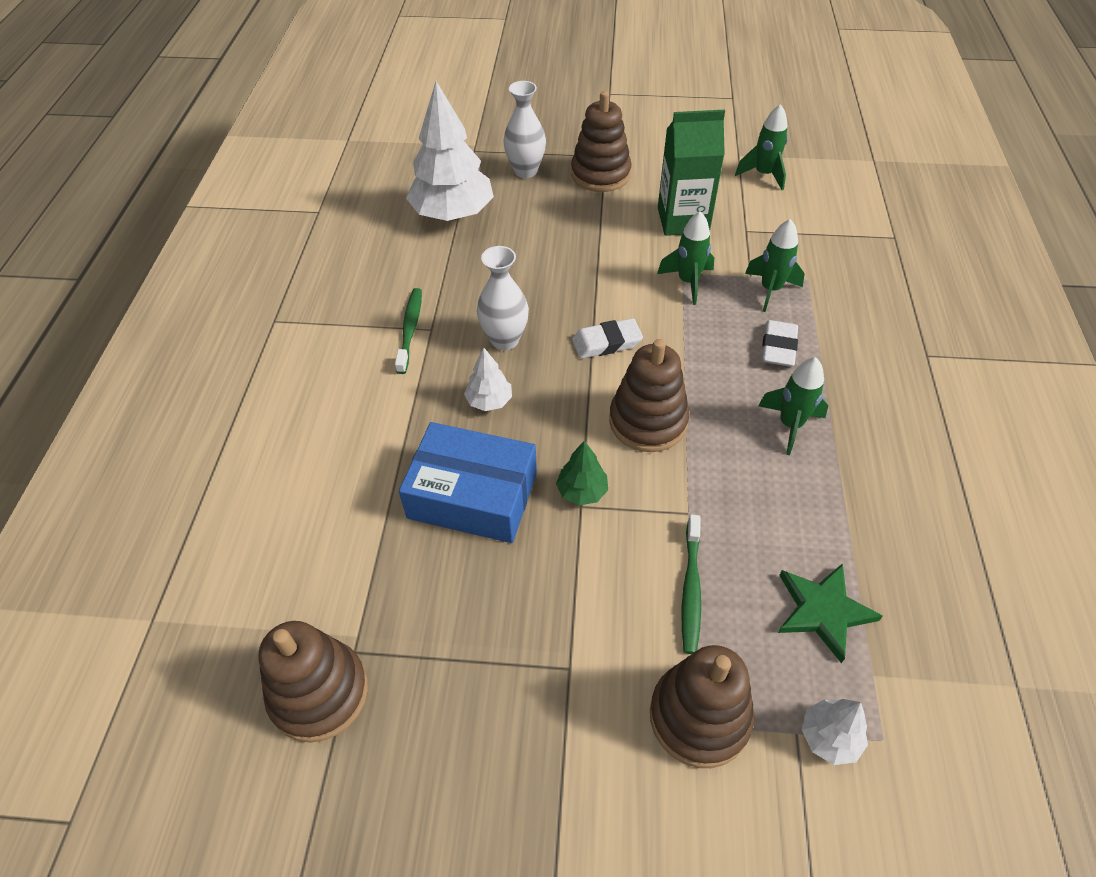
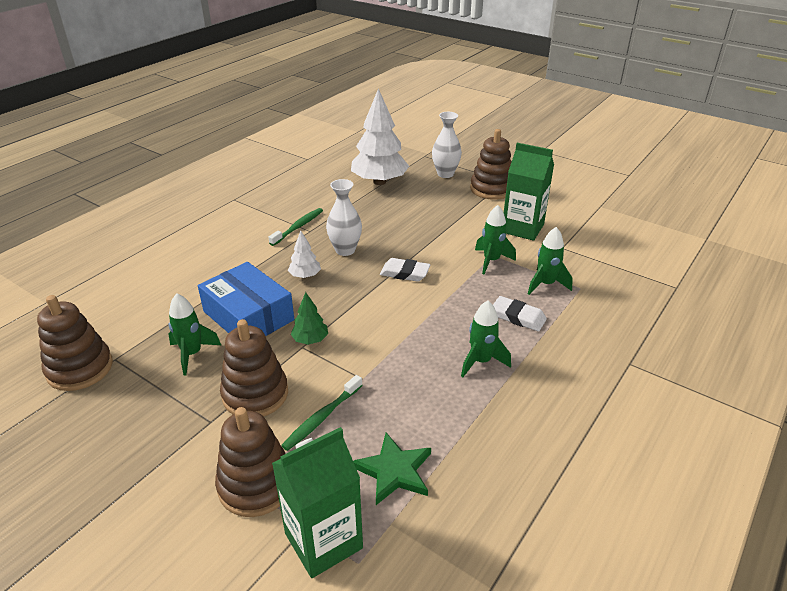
camera: 30 degrees right, 15 degrees down
(648, 421) = (388, 322): brown stacking toy -> brown stacking toy (255, 394)
(763, 175) = (608, 222): green rocket -> green rocket (192, 354)
(778, 347) = (518, 317): white eraser -> white eraser turned 75 degrees clockwise
(829, 737) = (323, 541): white tree -> green carton

